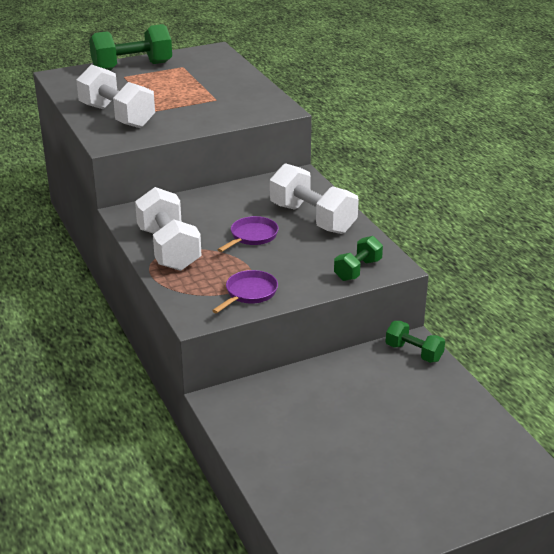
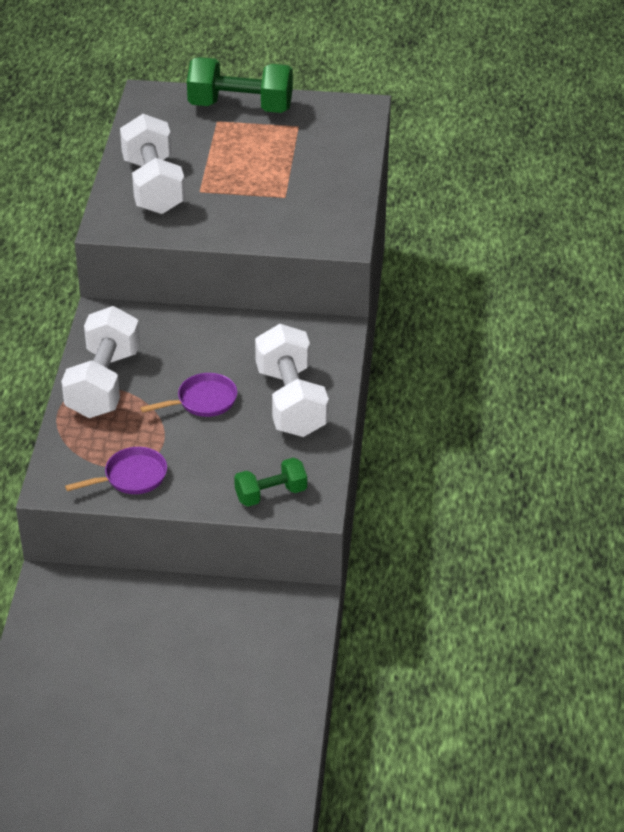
camera: 30 degrees right, 10 degrees up
(414, 353) = (295, 615): green dumbbell -> none

